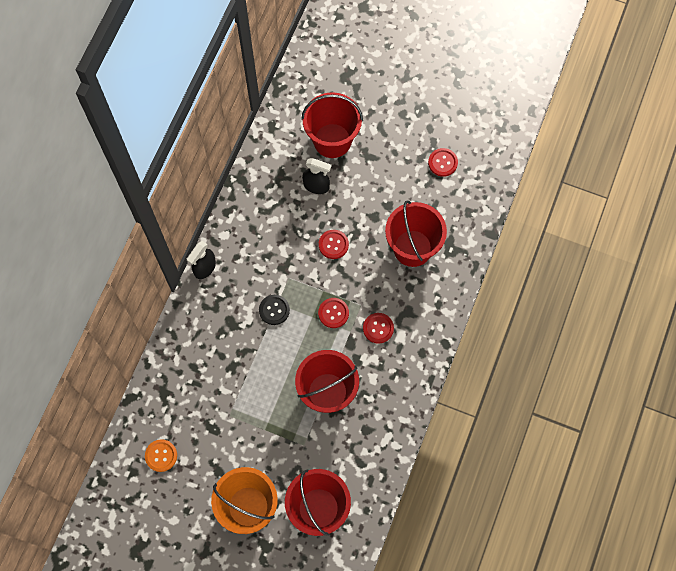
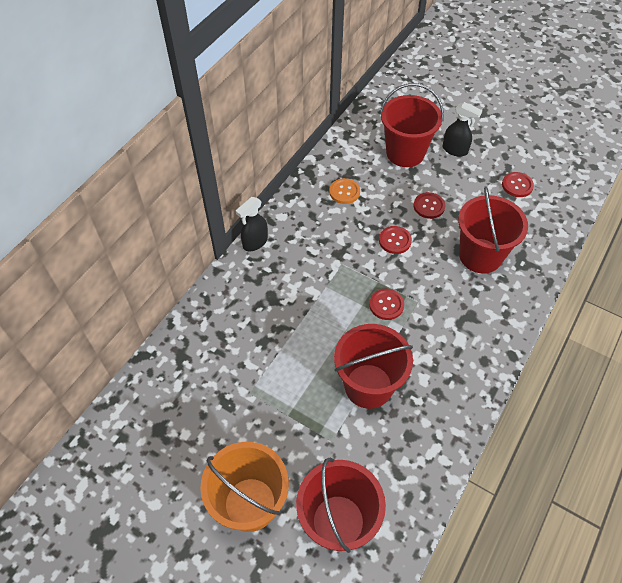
camera: 10 degrees right, 15 degrees down
(161, 455) = (160, 424): orange button -> orange button (344, 192)
(274, 310) = (321, 292): black button -> none
(316, 186) = (384, 187): black spray bottle -> black spray bottle (455, 150)
(378, 328) = (435, 327): red button -> red button (429, 206)

